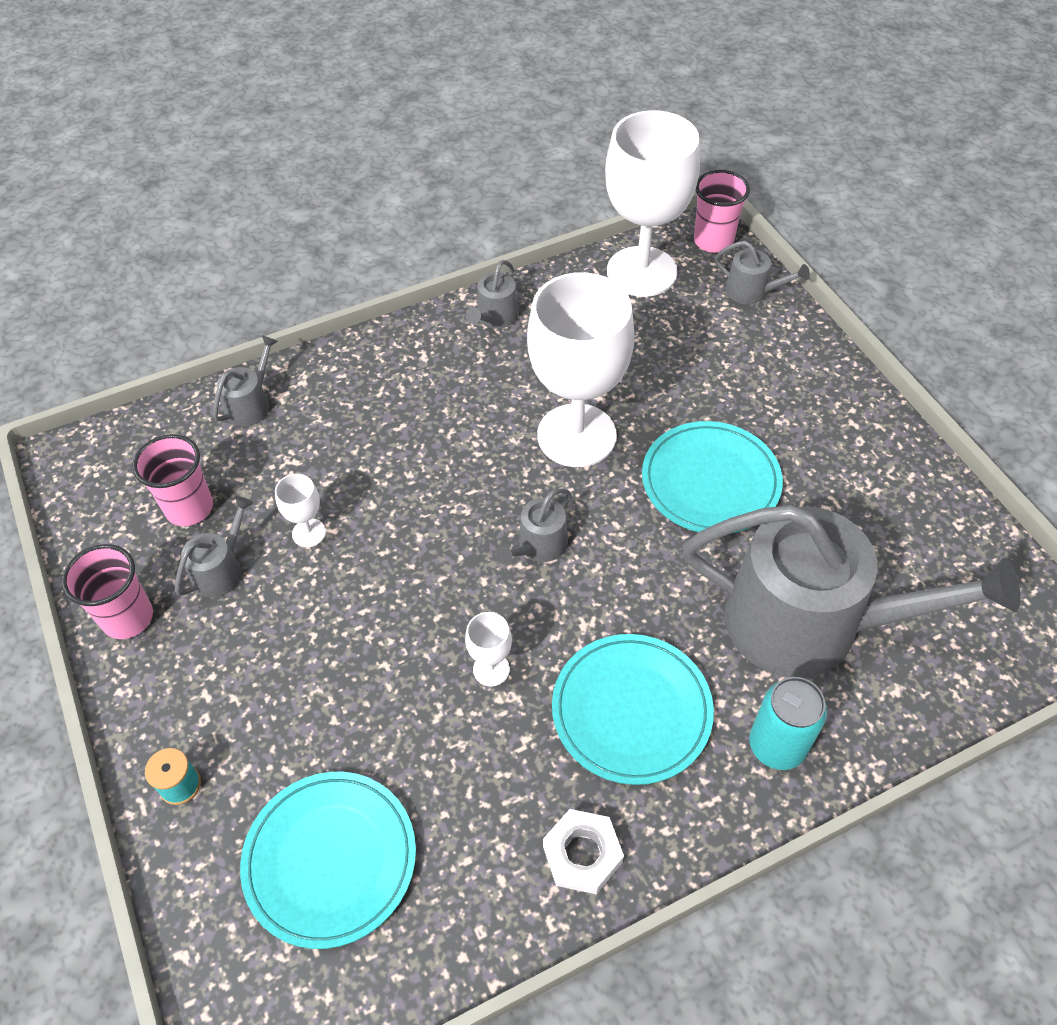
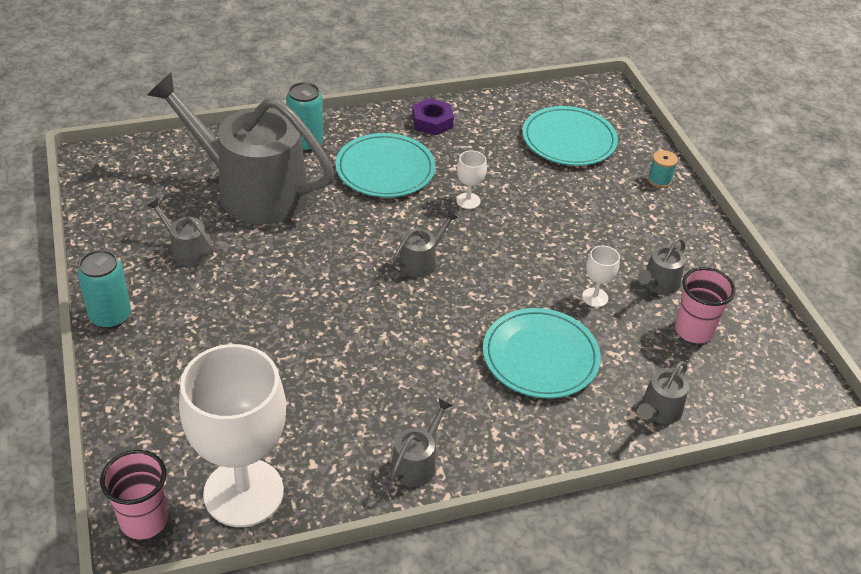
camera: 175 degrees left, 10 degrees down
(128, 618) = (719, 266): pink cup -> none
(576, 435) = (369, 334): white goblet -> none
(582, 854) = (432, 122): white nut -> purple nut
(710, 481) = (274, 282): turquoise plate -> turquoise plate (540, 357)
(752, 291) = (140, 446): grey watering can -> grey watering can (186, 250)
(866, 406) = (110, 316): none -> turquoise can

